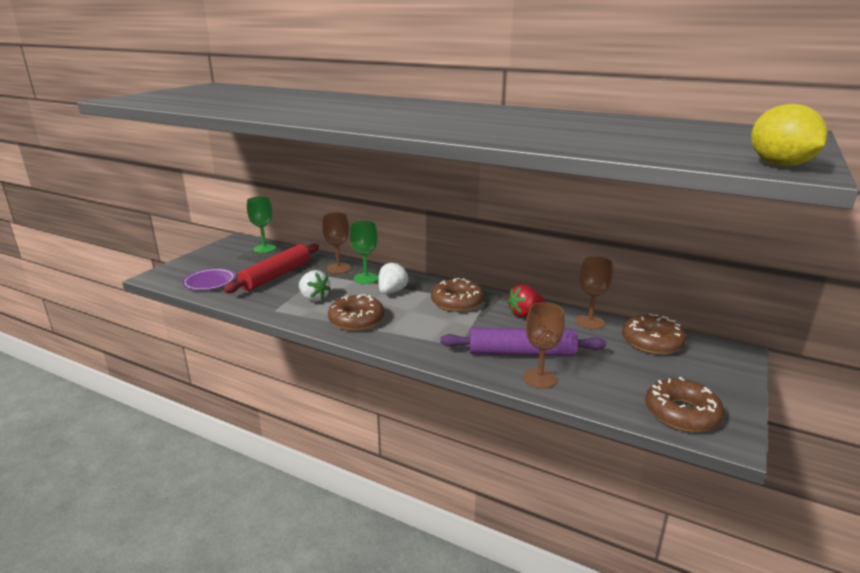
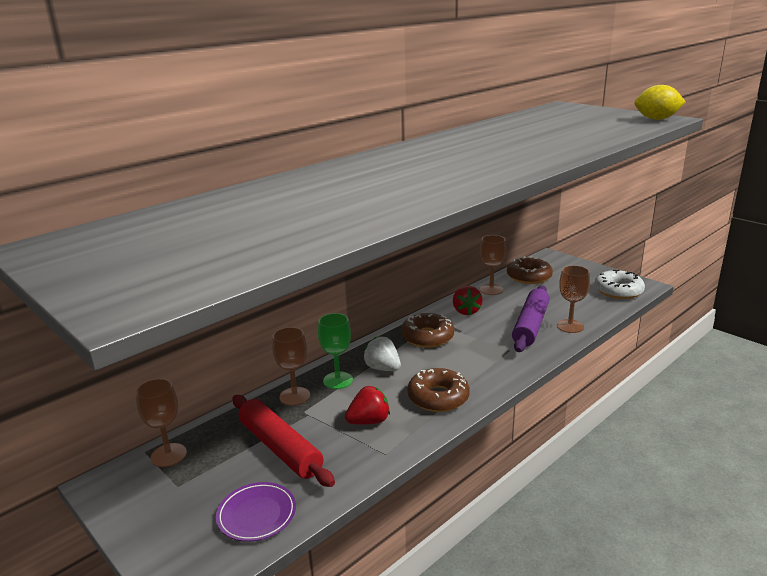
camera: 70 degrees left, 0 degrees up
(264, 248) = (168, 455): green goblet -> brown goblet
(314, 298) = (369, 421): white strawberry -> red strawberry
(681, 413) = (618, 291): brown donut -> white donut

